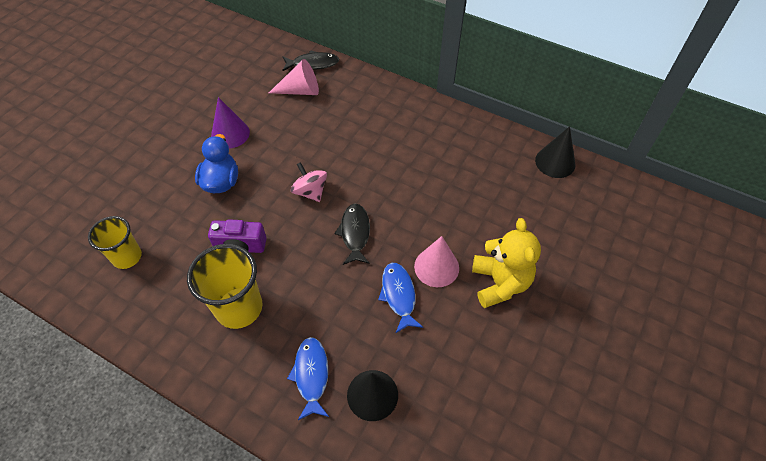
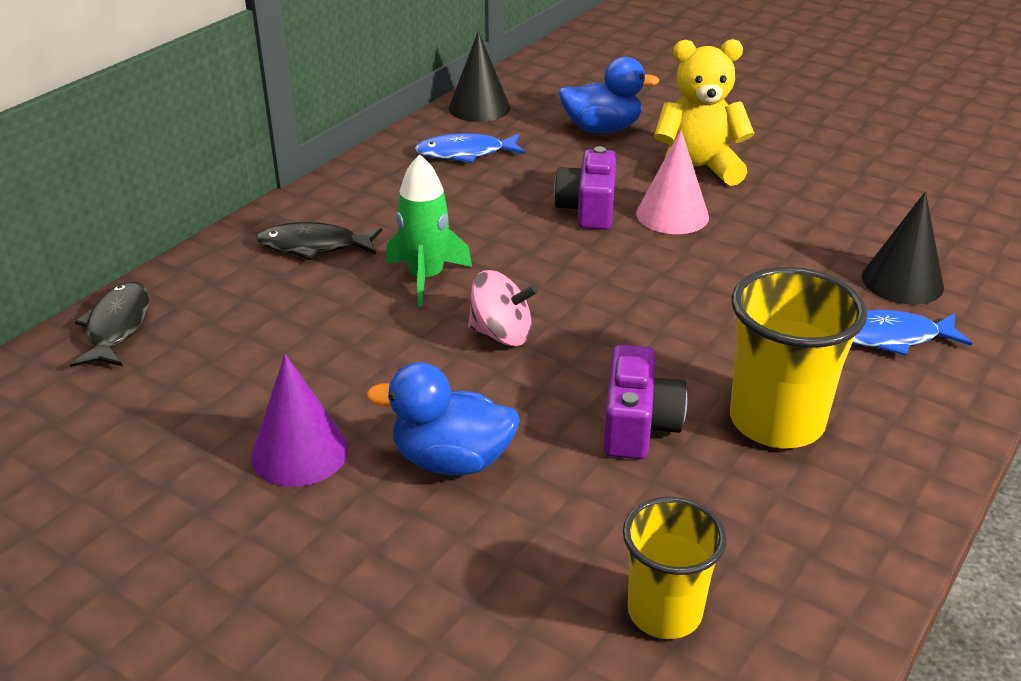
camera: 85 degrees left, 20 degrees down
(300, 91) = (199, 345): pink cone -> none
(310, 192) = (501, 334): pink spinning top -> pink spinning top turned 135 degrees counterclockwise
(355, 233) = (604, 286): black fish -> black fish (314, 246)
(357, 158) = (426, 278): none -> green rocket
(398, 295) = (727, 250): blue fish -> blue fish (465, 153)
(436, 223) = (588, 209): none -> purple camera
(544, 228) = (602, 129): none -> blue duck

